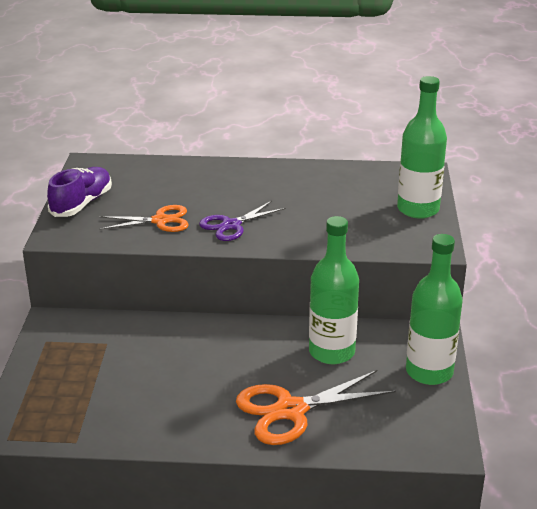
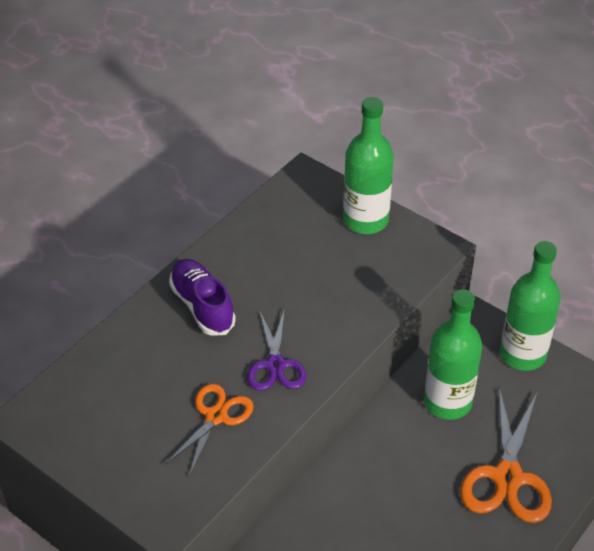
camera: 55 degrees left, 15 degrees up
(82, 204) = (117, 467): purple shoe -> purple shoe (202, 306)

